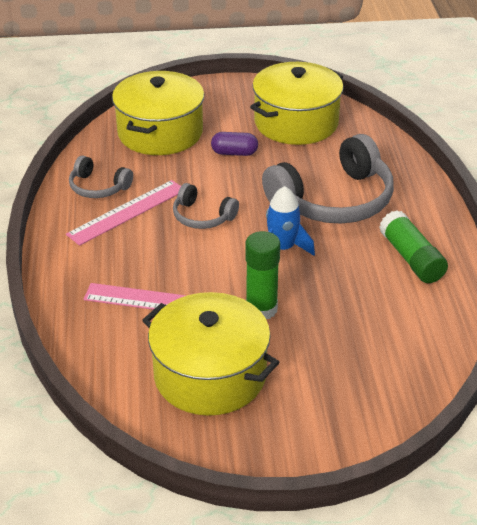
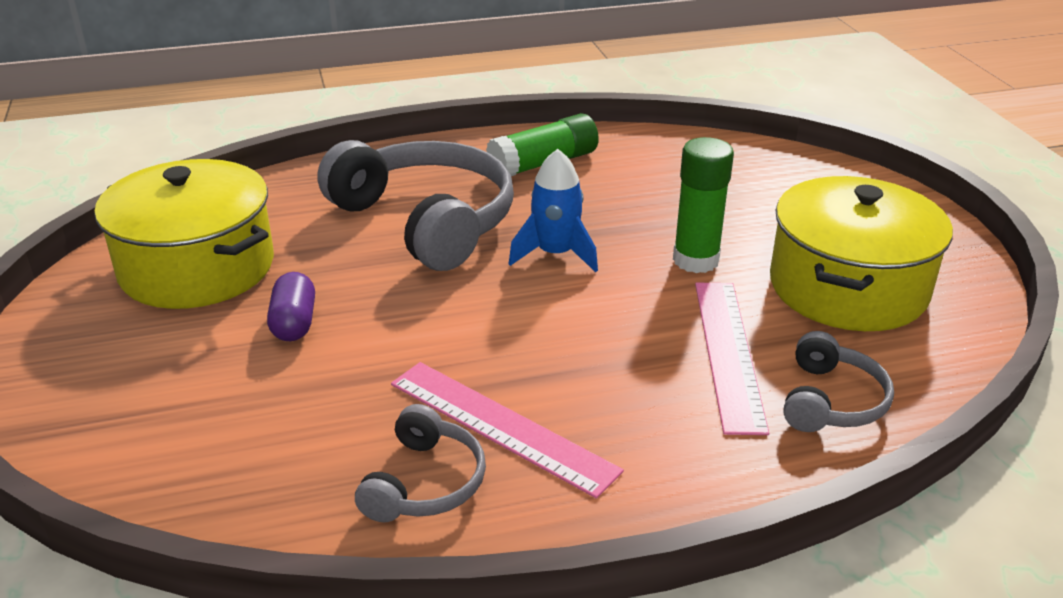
camera: 100 degrees left, 5 degrees down
(160, 132) = (212, 426): yellow pot -> none
(202, 217) = (495, 336): grey headphones -> grey headphones (831, 401)

